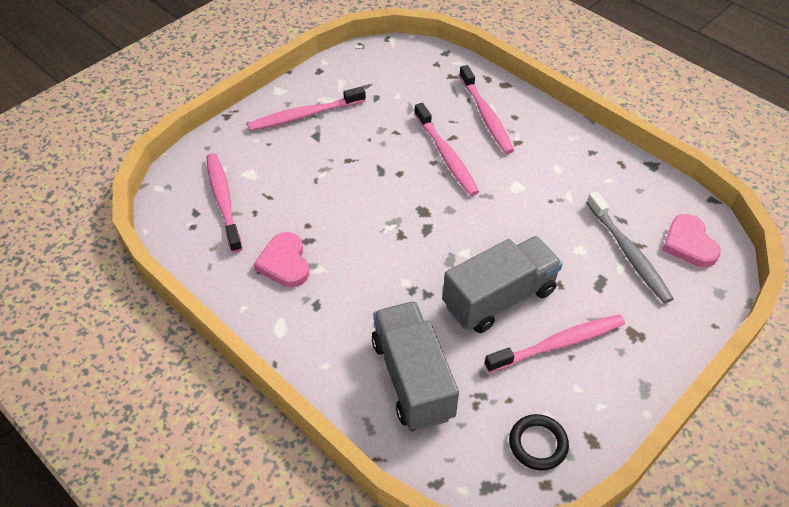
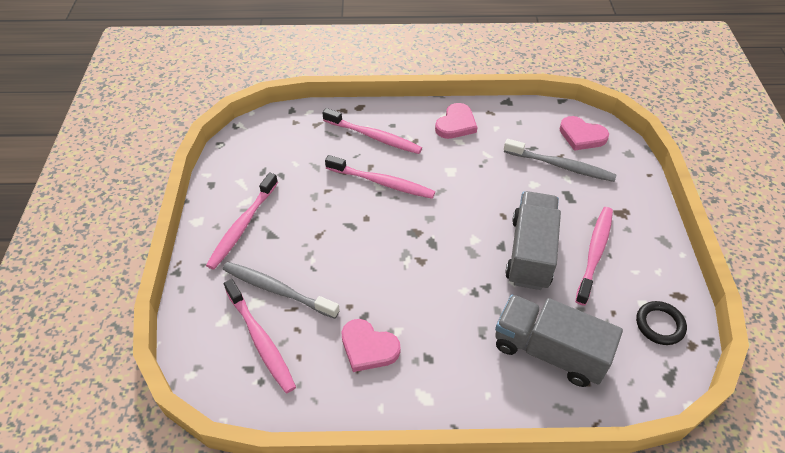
camera: 45 degrees left, 0 degrees up
(223, 200) = (261, 340): pink toothbrush -> pink toothbrush turned 150 degrees counterclockwise
(274, 176) = (277, 290): none -> grey toothbrush
(573, 152) = (456, 124): none -> pink heart

